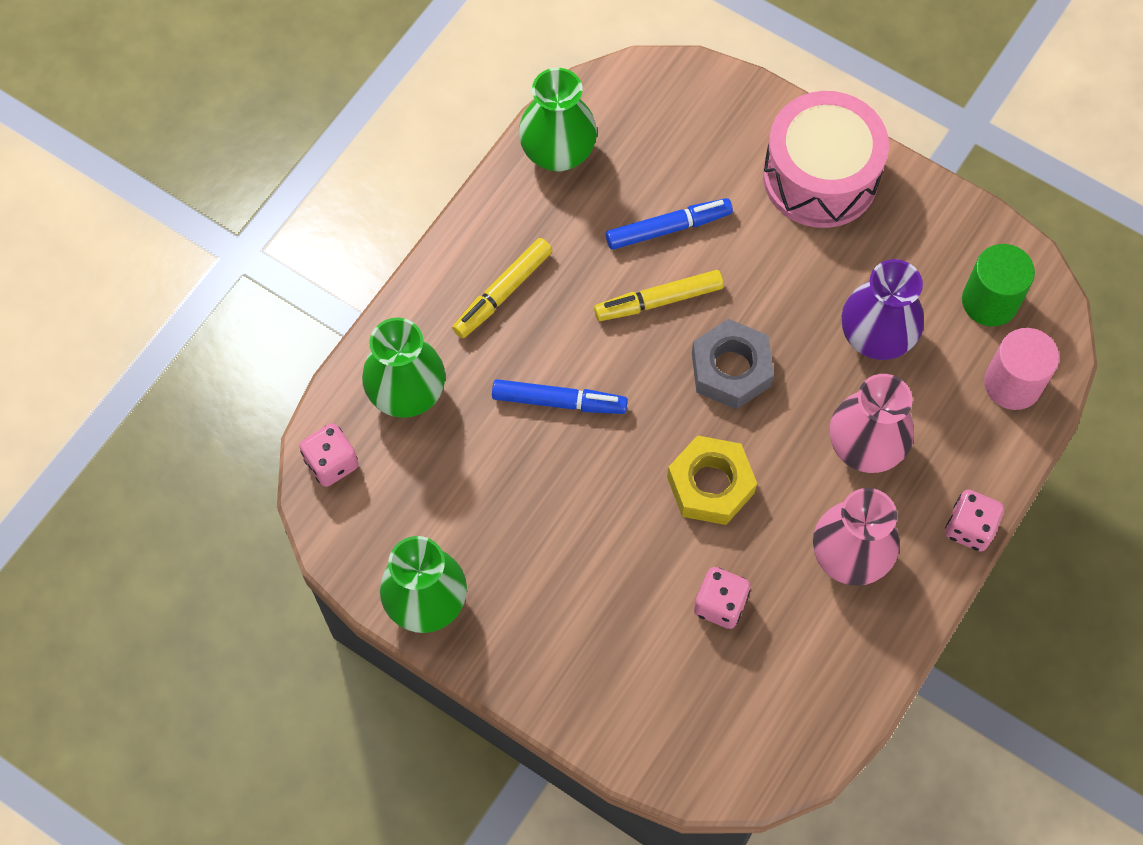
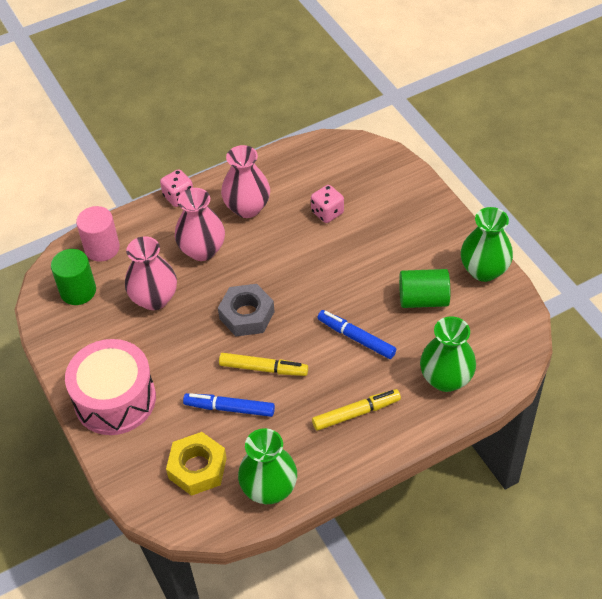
camera: 150 degrees left, 15 degrees down
(331, 463) = (509, 359): pink dice -> none
(494, 508) = (423, 299): none -> green cylinder
(710, 485) = (297, 265): yellow nut -> yellow nut (197, 468)
(876, 337) = (154, 299): purple vase -> pink vase

